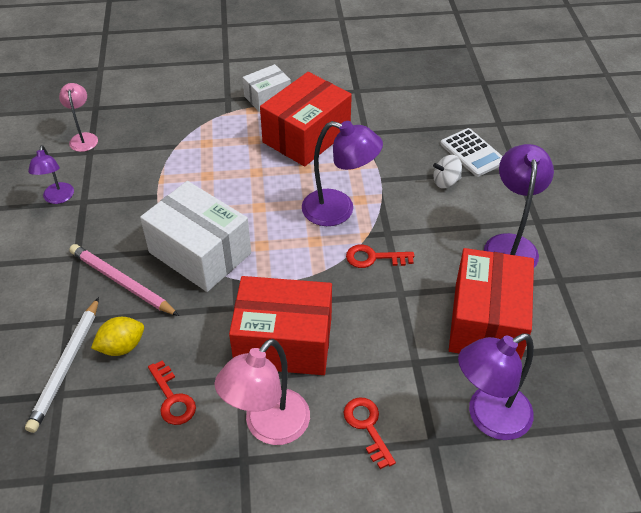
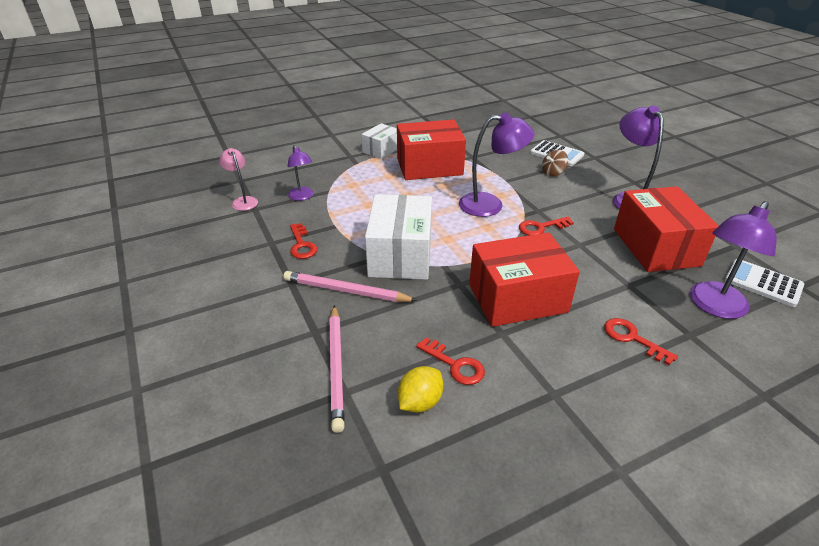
camera: 20 degrees left, 10 degrees down
(58, 198) = (245, 245): purple lamp -> purple lamp (302, 197)
(66, 366) = (336, 367): white pencil -> pink pencil
(111, 212) = (302, 245): none -> red key
(122, 347) = (380, 338): yellow lemon -> yellow lemon (420, 402)
(200, 253) = (400, 255): white box -> white box turned 75 degrees clockwise
(268, 427) = (555, 362): pink lamp -> none
(306, 136) = (429, 166): red box -> red box turned 60 degrees clockwise
(446, 181) = (553, 173): white spinning top -> brown spinning top
(574, 406) = (763, 283): none -> white calculator

